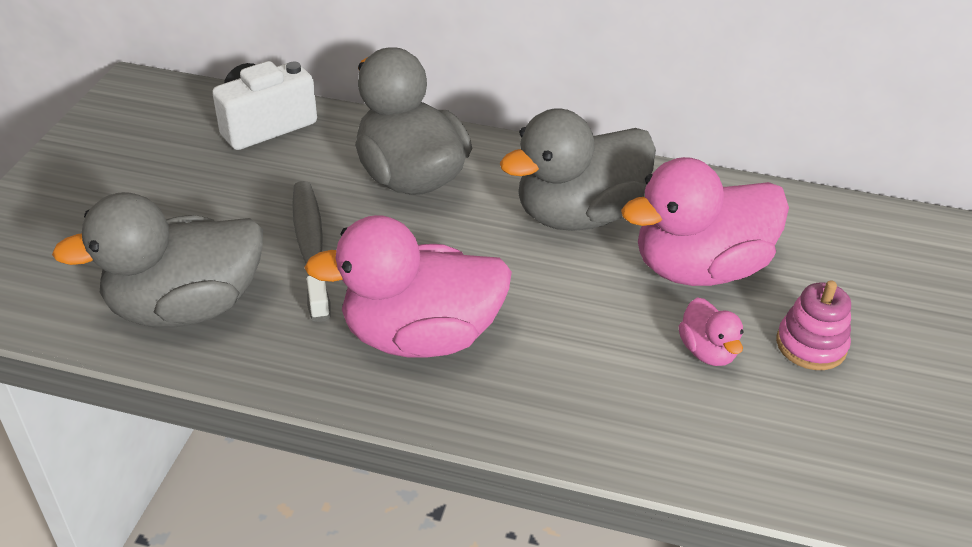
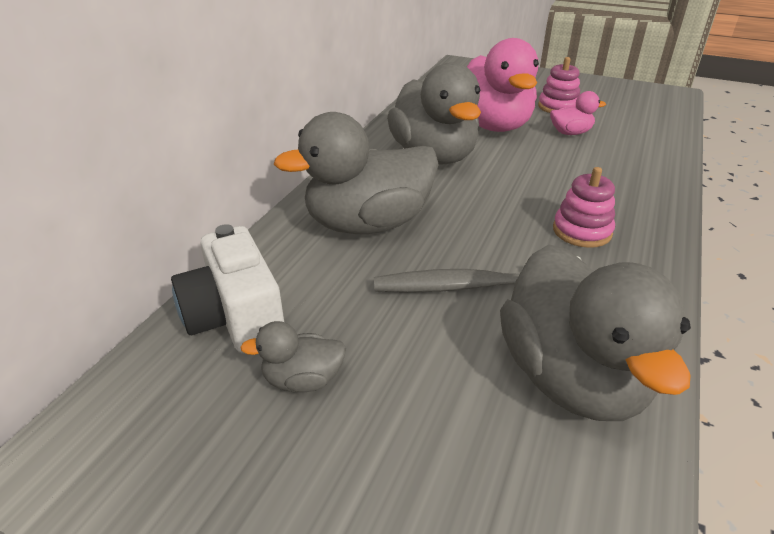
camera: 80 degrees left, 5 degrees down
(194, 166) = (303, 380): none -> grey duck
(420, 336) = (582, 231): pink duck -> pink stacking toy

